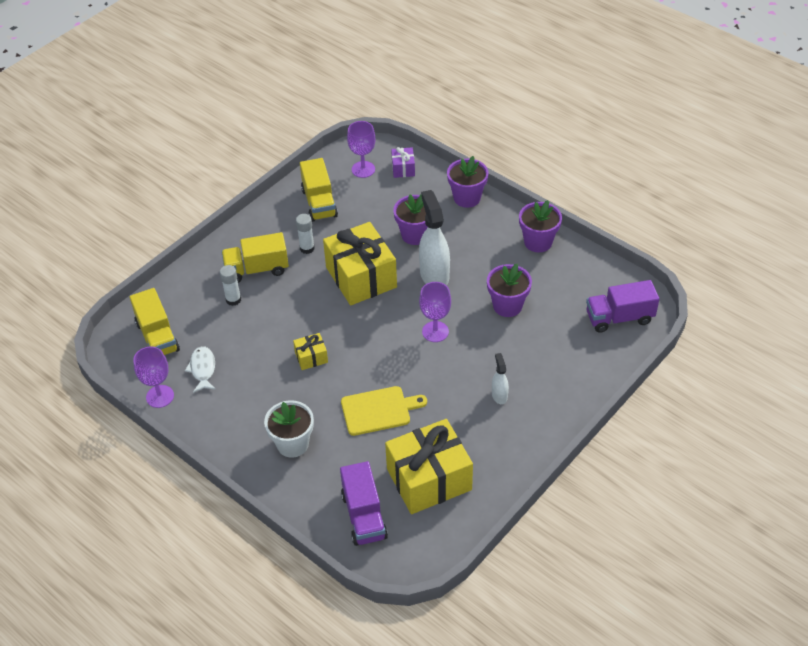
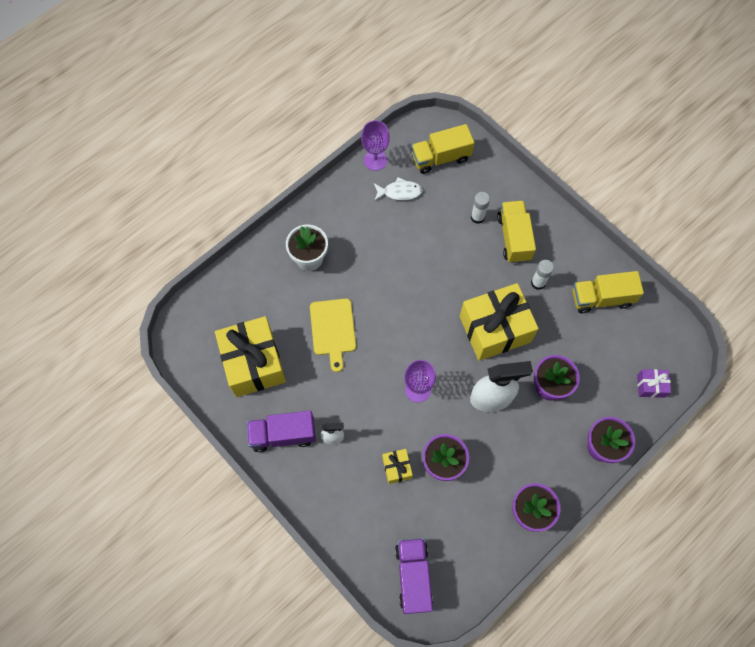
camera: 95 degrees right, 20 degrees up
(311, 357) = (401, 278): yellow gift -> yellow gift (397, 468)
(363, 169) = (651, 345): purple goblet -> none
(364, 516) = (228, 308): purple truck -> purple truck (283, 435)

